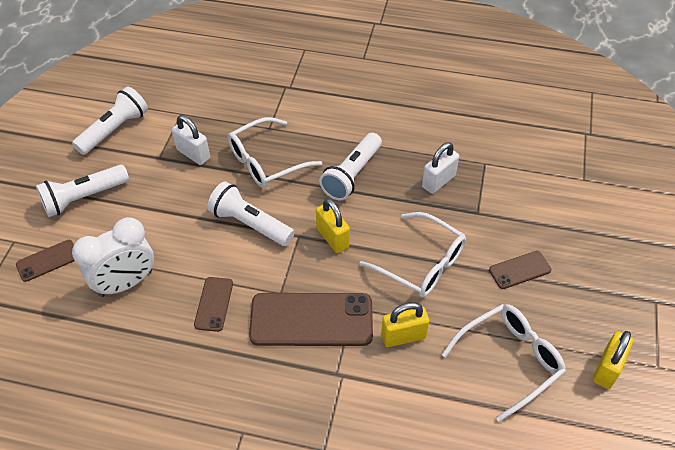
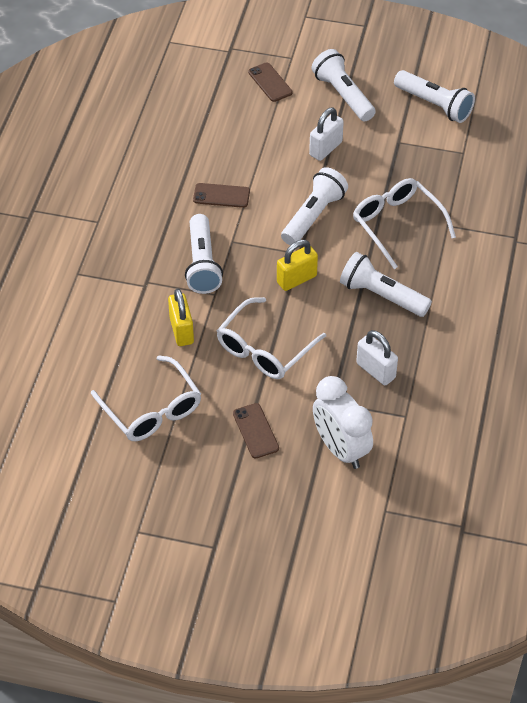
camera: 90 degrees right, 0 degrees up
(126, 283) = (245, 135): white clock -> white clock (340, 449)
(193, 154) = (404, 167): white padlock -> white padlock (325, 149)
(311, 320) = (202, 264): brown phone -> white flashlight
(607, 369) = (138, 487): yellow padlock -> none

